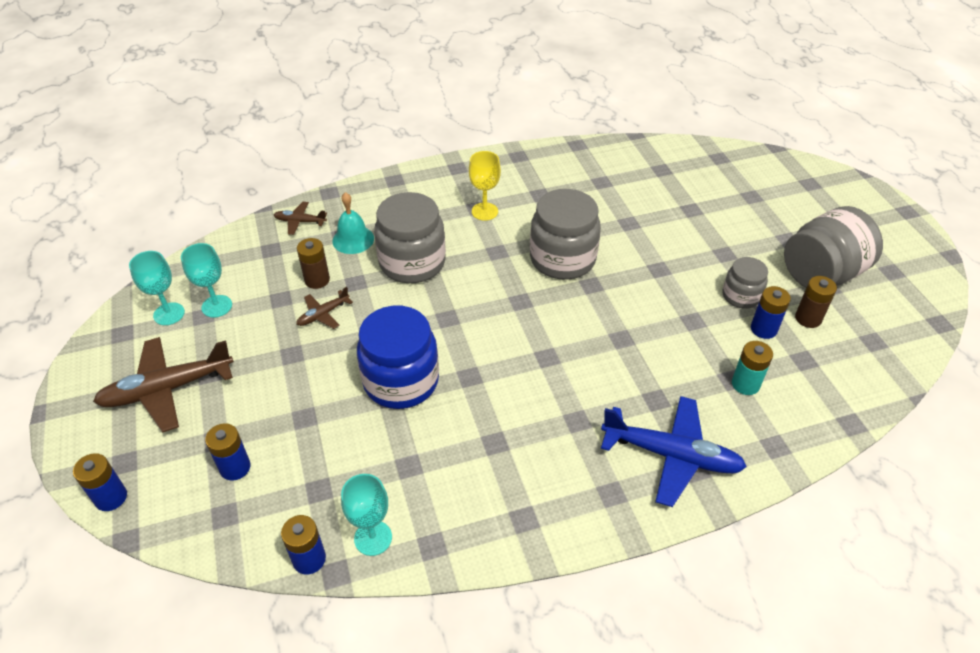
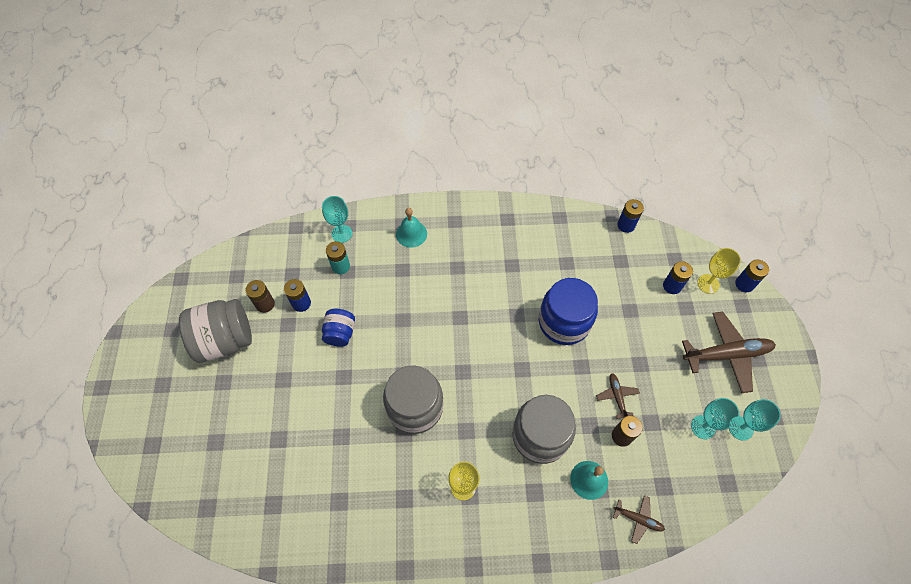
camera: 165 degrees left, 15 degrees up
(173, 484) = (708, 284): none -> yellow goblet
(323, 314) = (617, 396): brown plane -> brown plane turned 75 degrees counterclockwise
(373, 538) = (591, 228): turquoise goblet -> turquoise goblet (342, 233)
(671, 455) = (411, 234): blue plane -> turquoise bell
(691, 308) = (340, 333): none -> blue jar
(741, 296) = (298, 335): grey jar -> none

